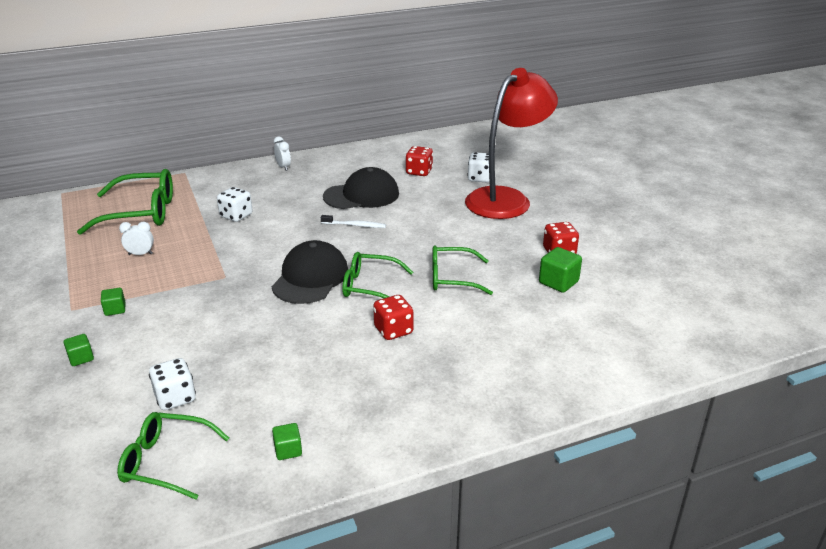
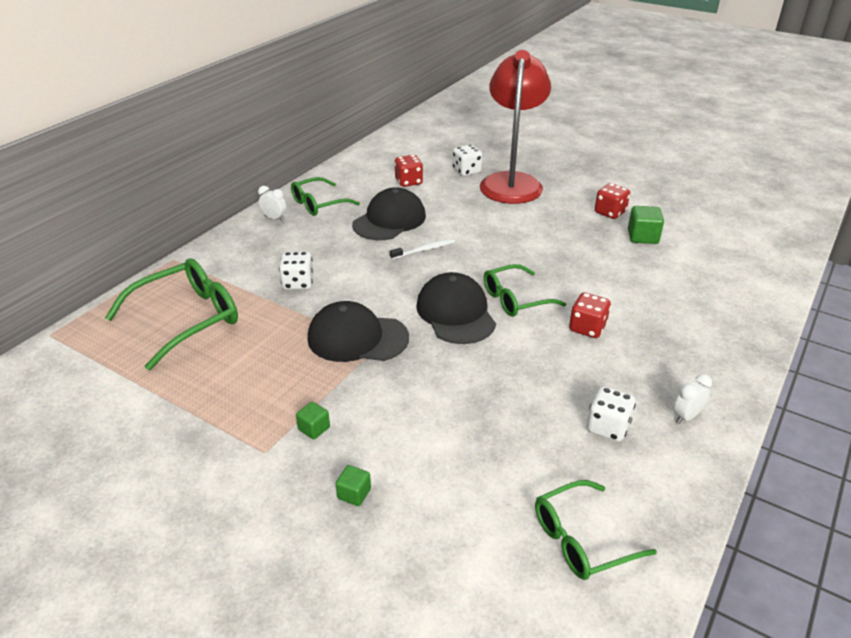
camera: 35 degrees left, 5 degrees up
(140, 254) = (254, 361): white clock -> white clock (686, 416)
(175, 398) = (502, 479): white dice -> white dice (607, 427)
(221, 266) = (357, 338): none -> black cap
(288, 450) = (657, 469): green cube -> none
(452, 278) = (567, 265): green glasses -> green glasses (318, 204)

